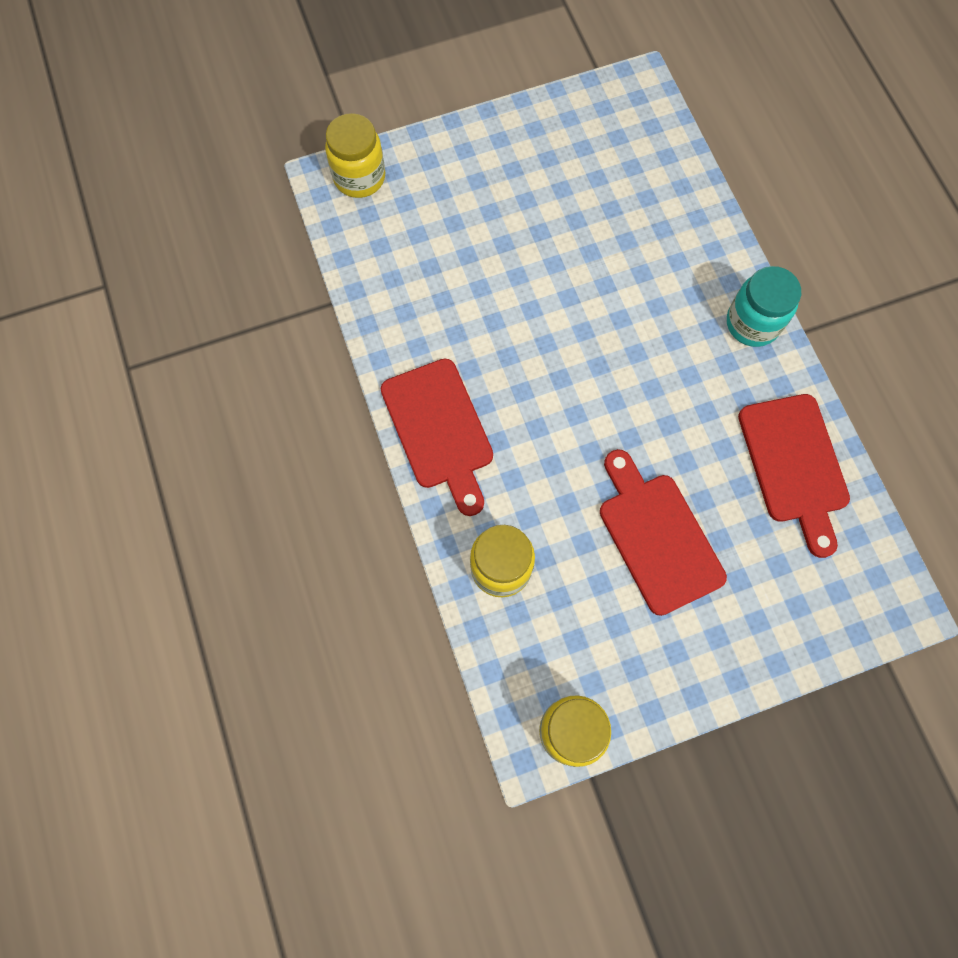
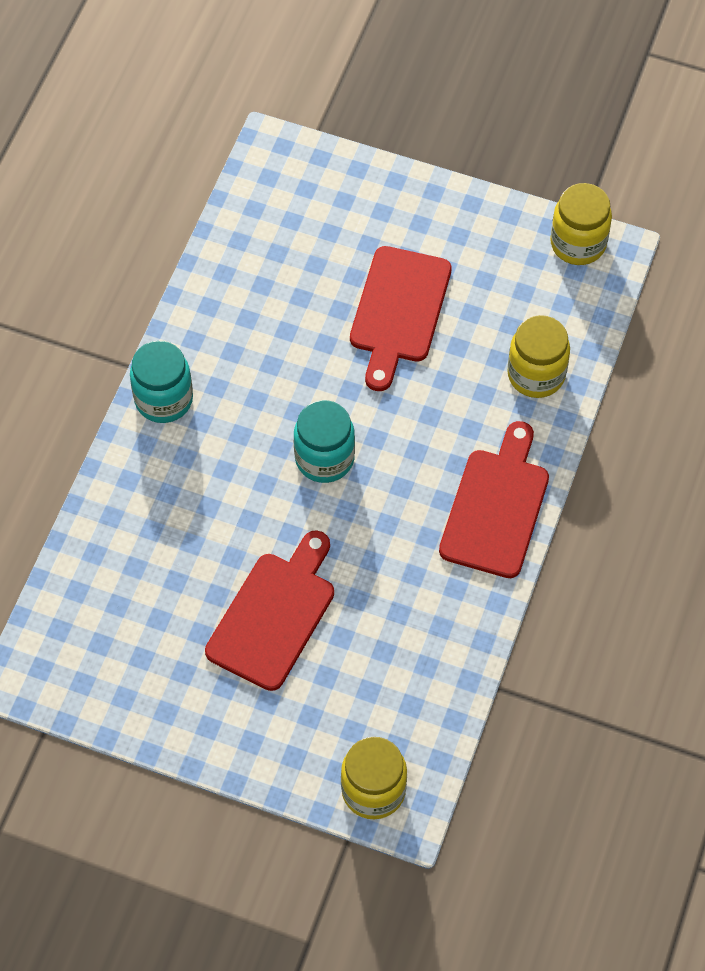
camera: 140 degrees left, 10 degrees down
(597, 369) = (324, 458): none -> turquoise jar
(794, 465) = (246, 282): red cutting board -> red cutting board (274, 615)

